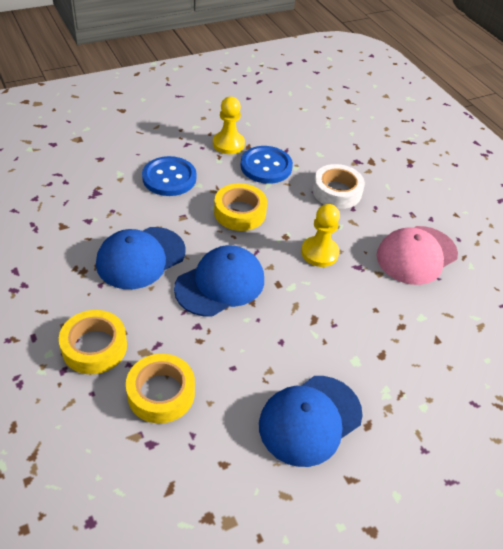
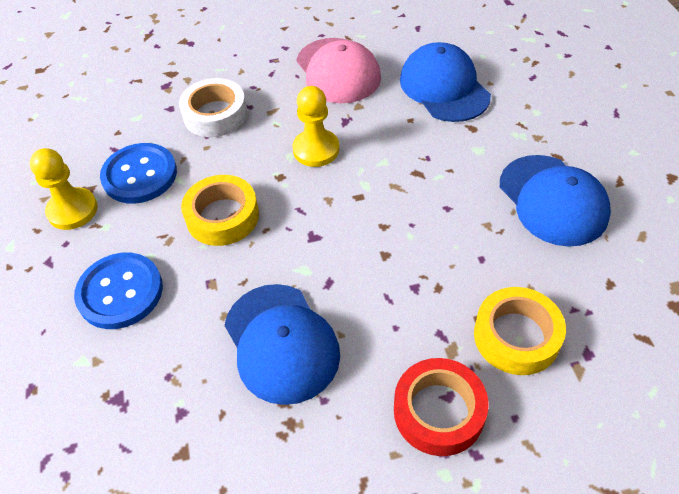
camera: 70 degrees left, 5 degrees up
(94, 347) = (439, 411): yellow tape -> red tape
(220, 284) = (348, 254): blue cap -> blue cap (444, 87)

